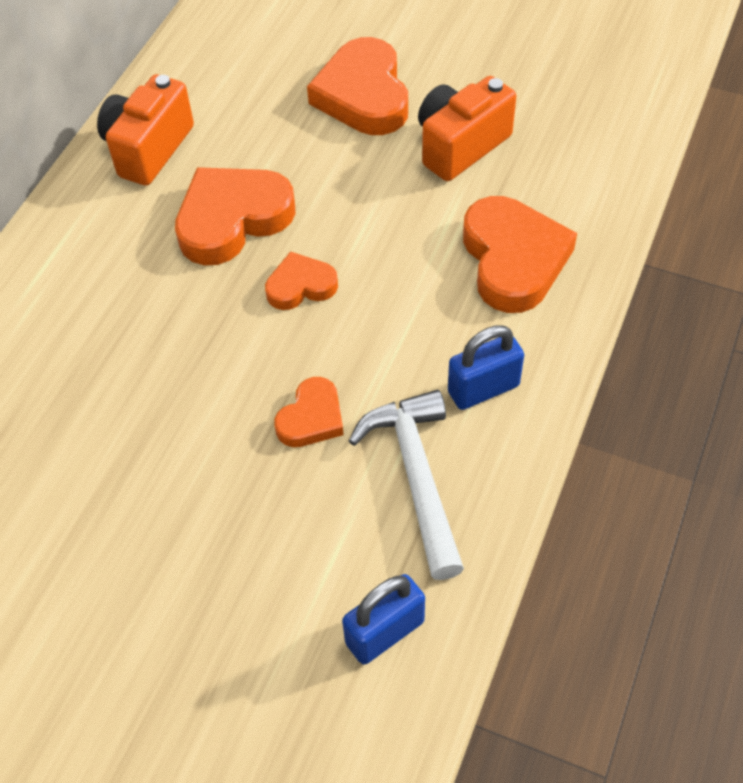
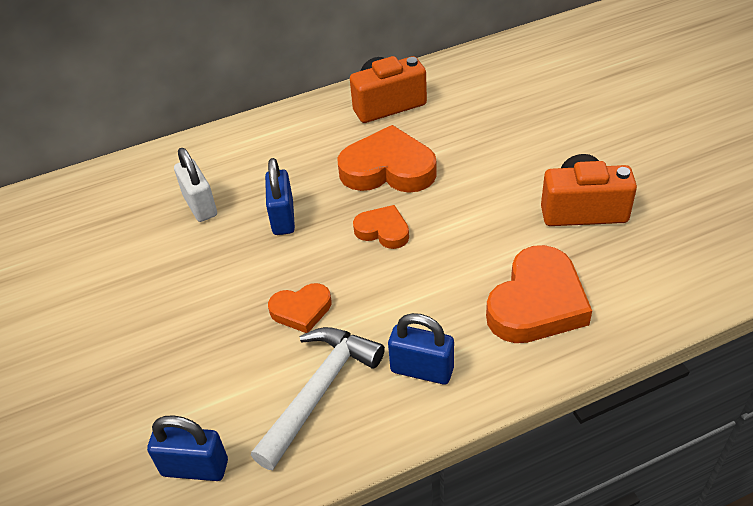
camera: 45 degrees right, 10 degrees down
(67, 391) = (200, 206): none -> white padlock
(180, 342) = (283, 218): none -> blue padlock
(363, 95) = (550, 142): orange heart -> none

